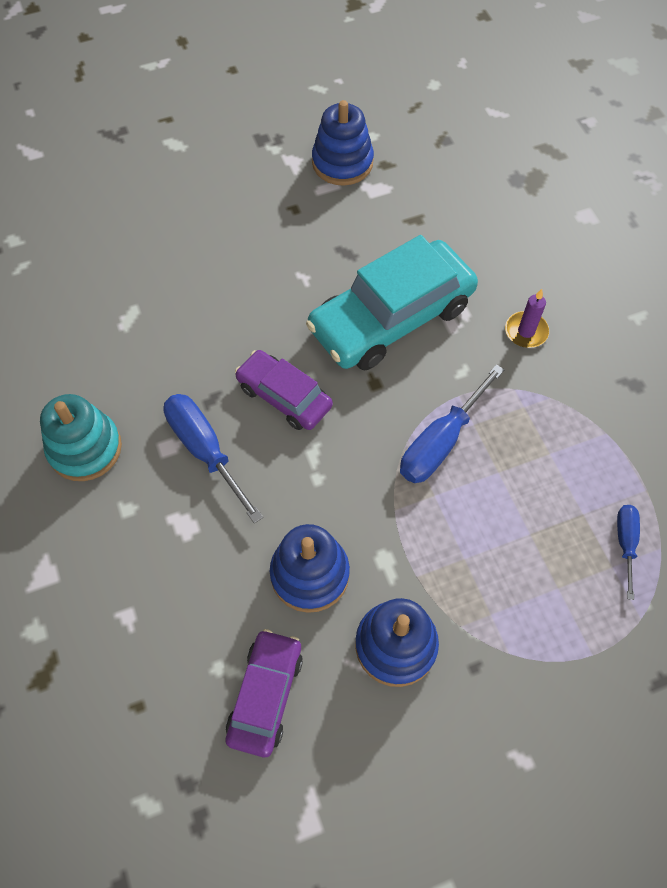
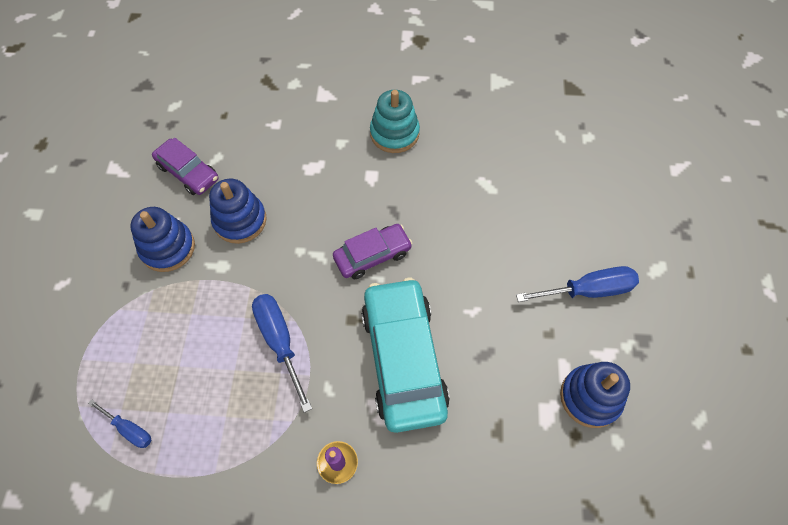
camera: 115 degrees right, 0 degrees up
(205, 450) = (357, 195): blue screwdriver -> blue screwdriver (588, 290)

